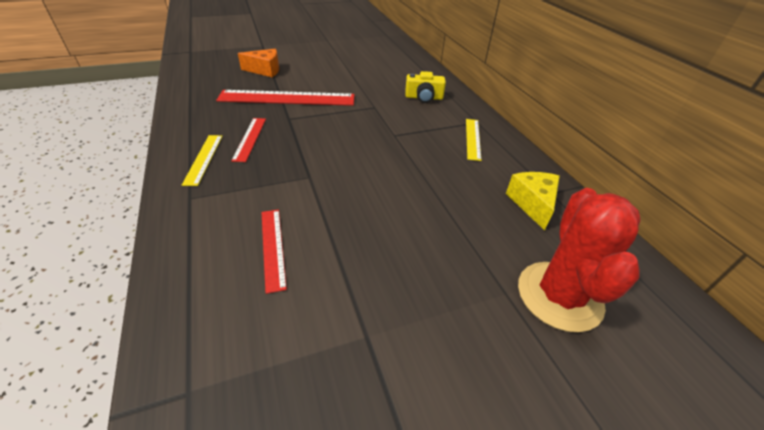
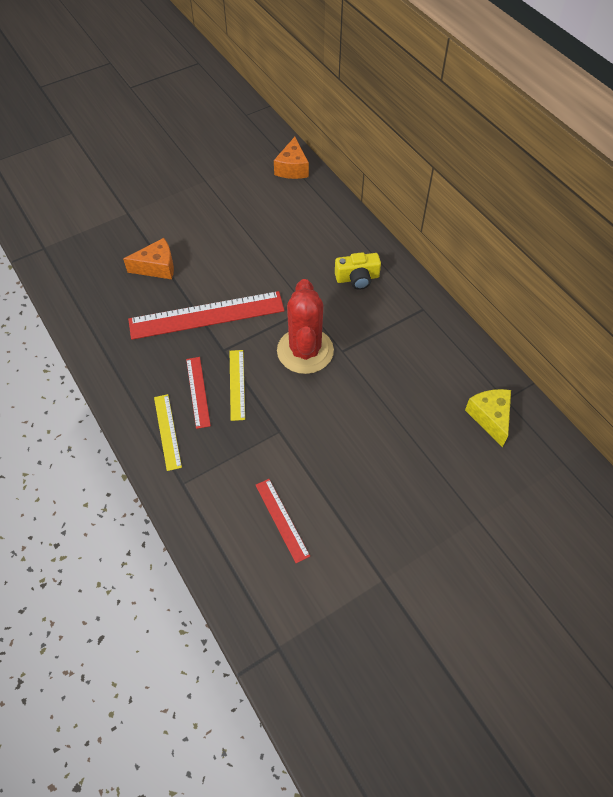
camera: 10 degrees left, 15 degrees up
(393, 43) = (292, 168): none -> orange cheese
(472, 138) = (423, 338): yellow ruler -> yellow ruler (237, 384)
(559, 296) = (517, 512): red cactus -> red cactus (305, 351)

